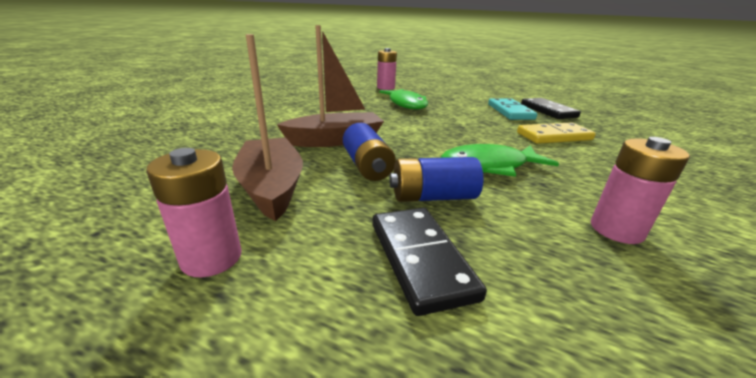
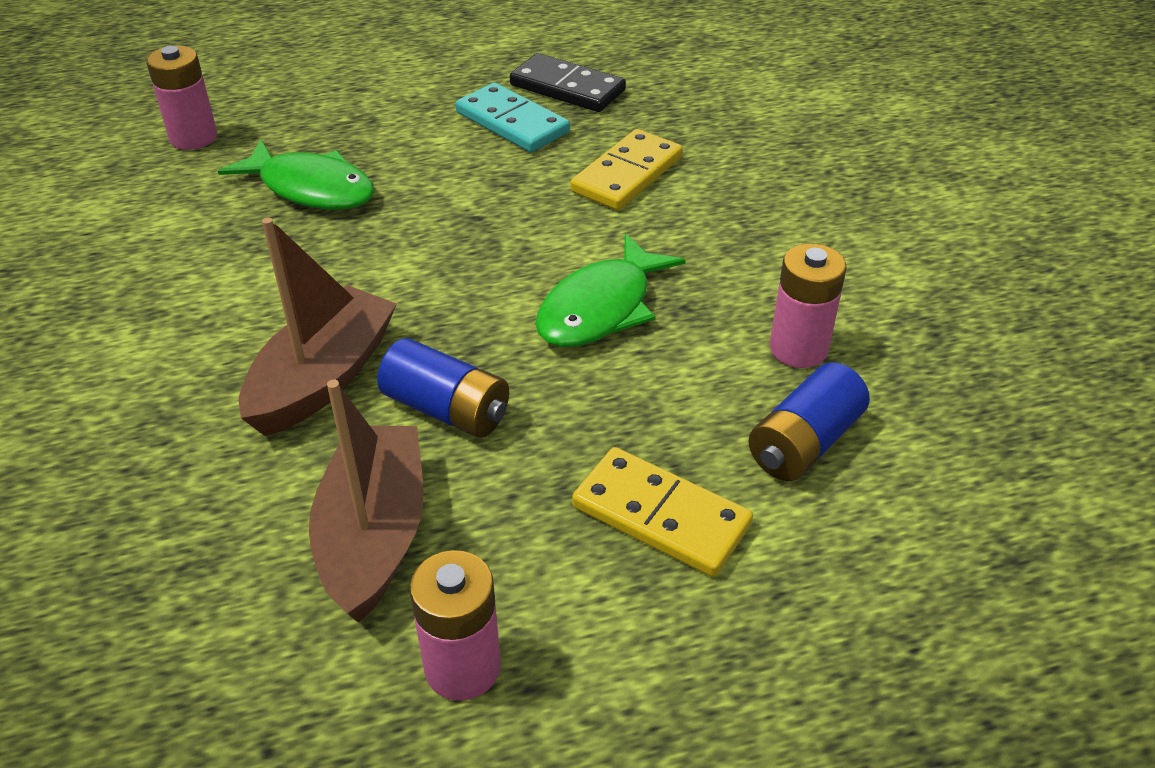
camera: 40 degrees left, 15 degrees up
(272, 187) = (374, 535): brown boat -> brown boat turned 60 degrees clockwise
(420, 259) = (661, 515): black domino -> yellow domino
(432, 197) = (588, 416): blue battery -> blue battery (804, 443)

